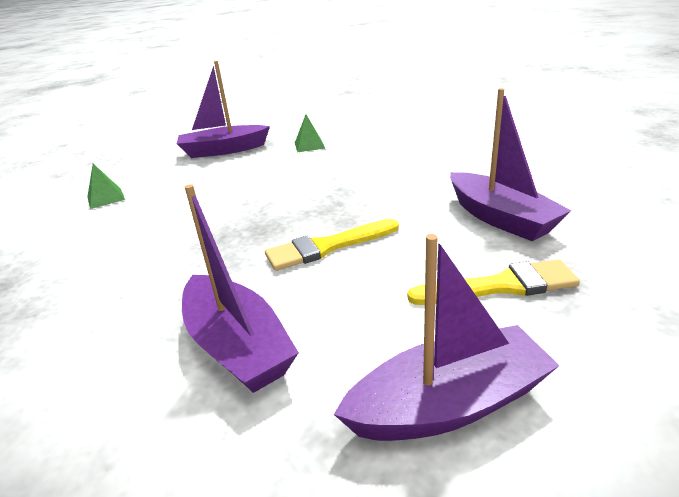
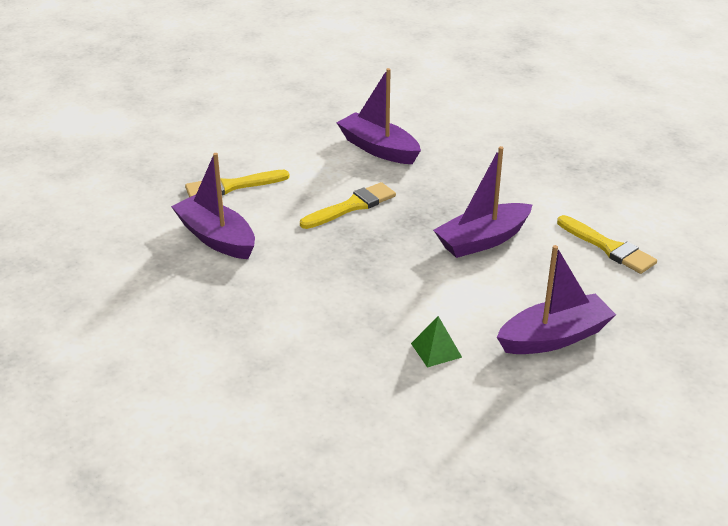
camera: 165 degrees right, 5 degrees up
(106, 198) = (608, 247): green pyramid -> yellow brush
(449, 404) = (268, 137): purple boat -> purple boat (482, 240)

